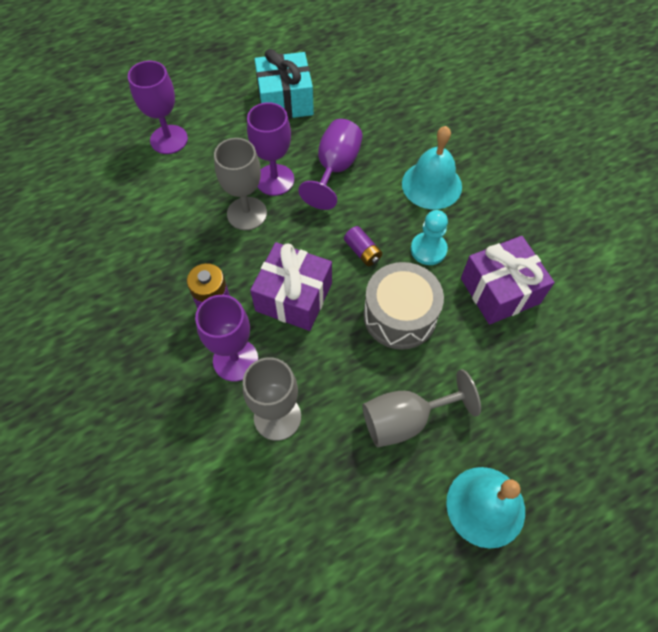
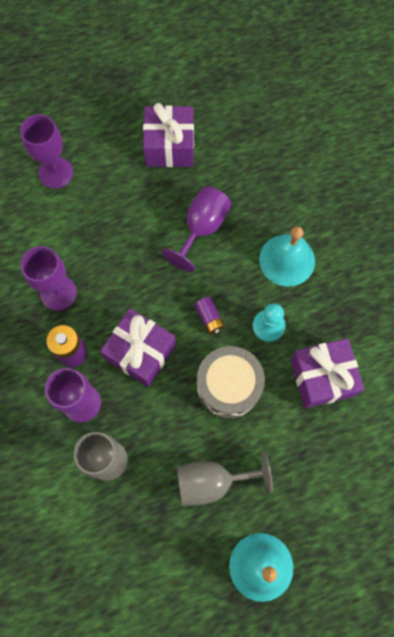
camera: 10 degrees right, 10 degrees up
(247, 213) = (114, 262): grey goblet -> none
(275, 180) = (145, 231): purple goblet -> purple goblet (58, 293)
(285, 101) = (169, 146): turquoise gift -> purple gift

